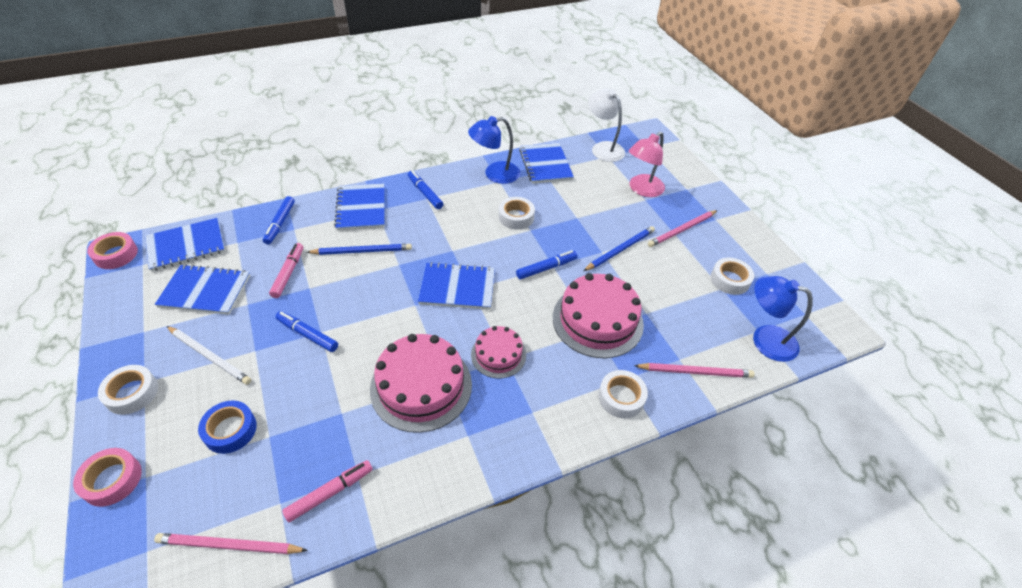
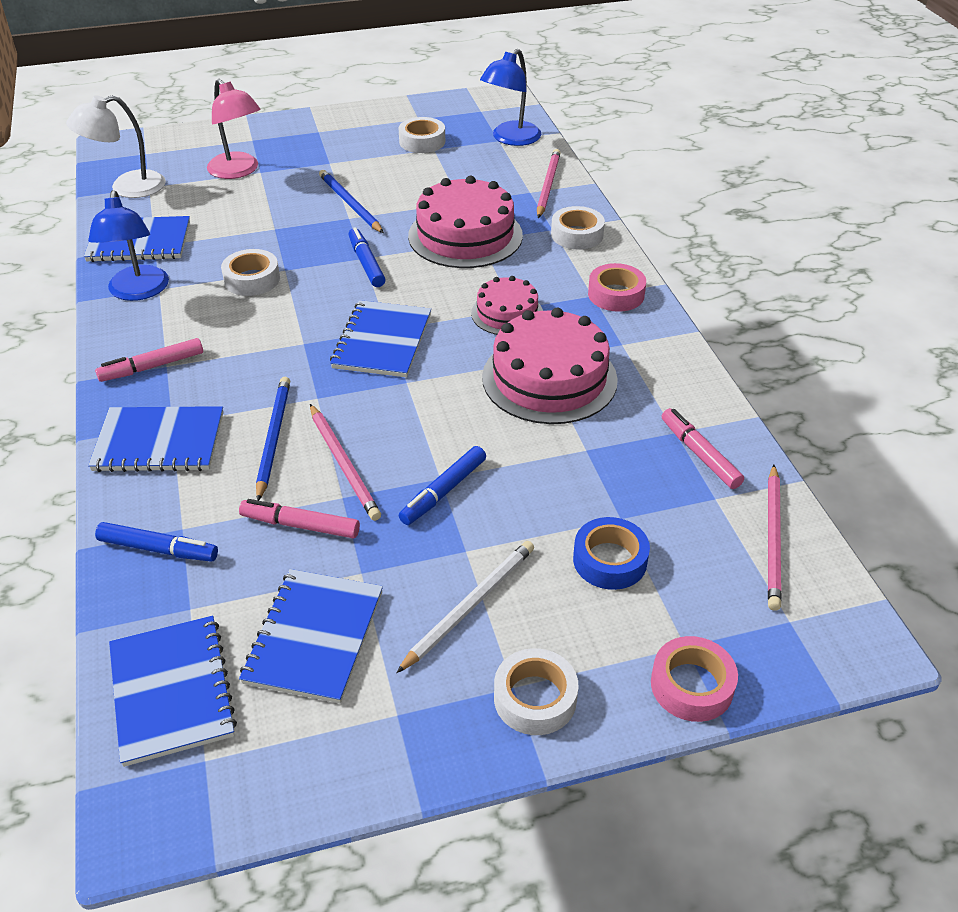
camera: 80 degrees left, 5 degrees down
(116, 254) = (155, 820): pink tape -> pink tape (616, 294)
(425, 193) = (152, 367): blue marker -> pink marker
(682, 230) = (329, 156): pink pencil -> pink pencil (343, 464)

